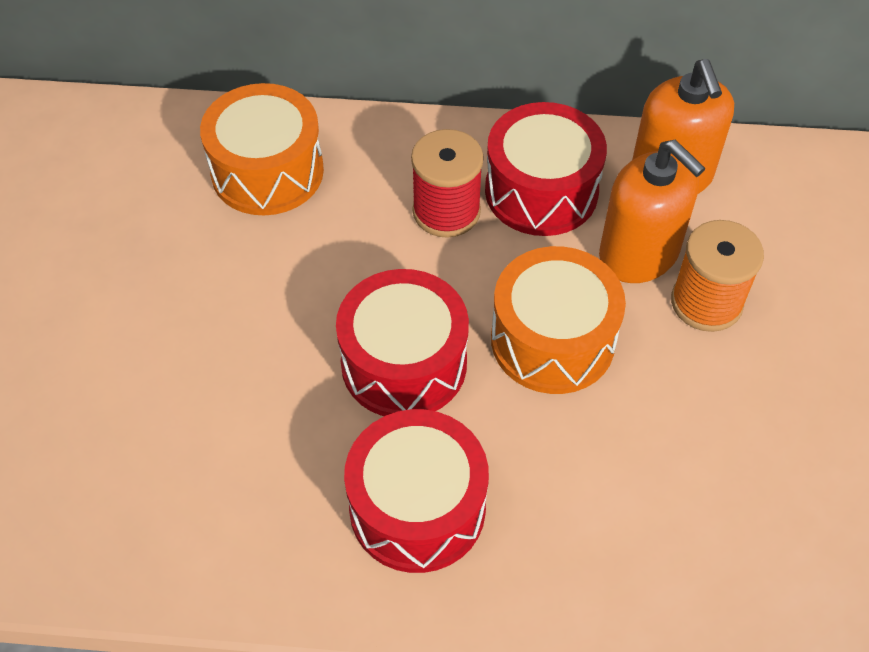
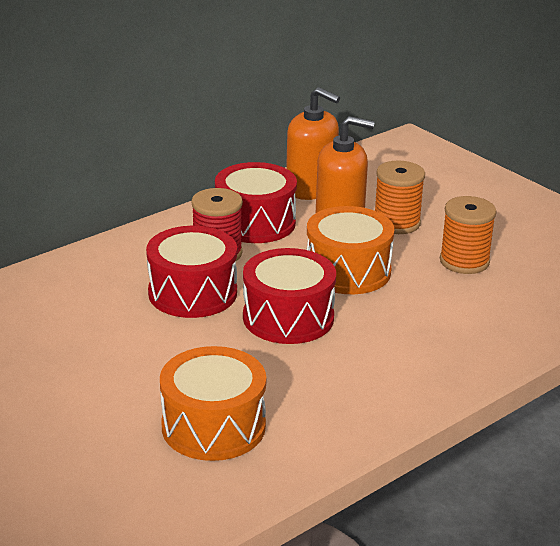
camera: 45 degrees left, 25 degrees down
(267, 171) = (85, 287): orange drum -> orange drum (213, 426)
(417, 508) = (380, 362): red drum -> red drum (192, 293)
(712, 426) = (464, 261): none -> orange spool

